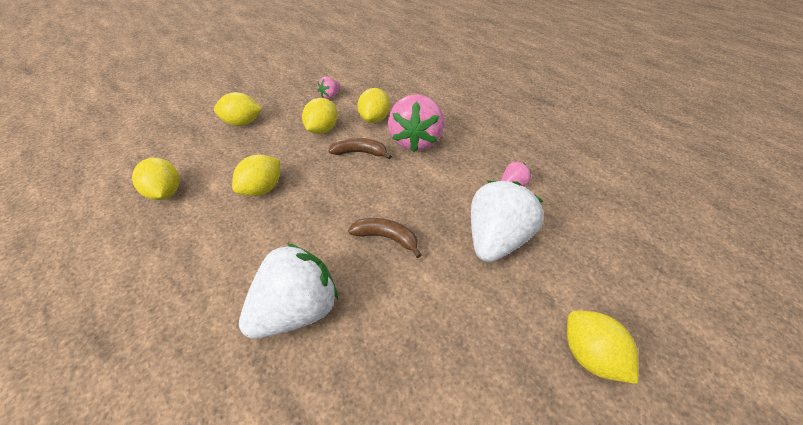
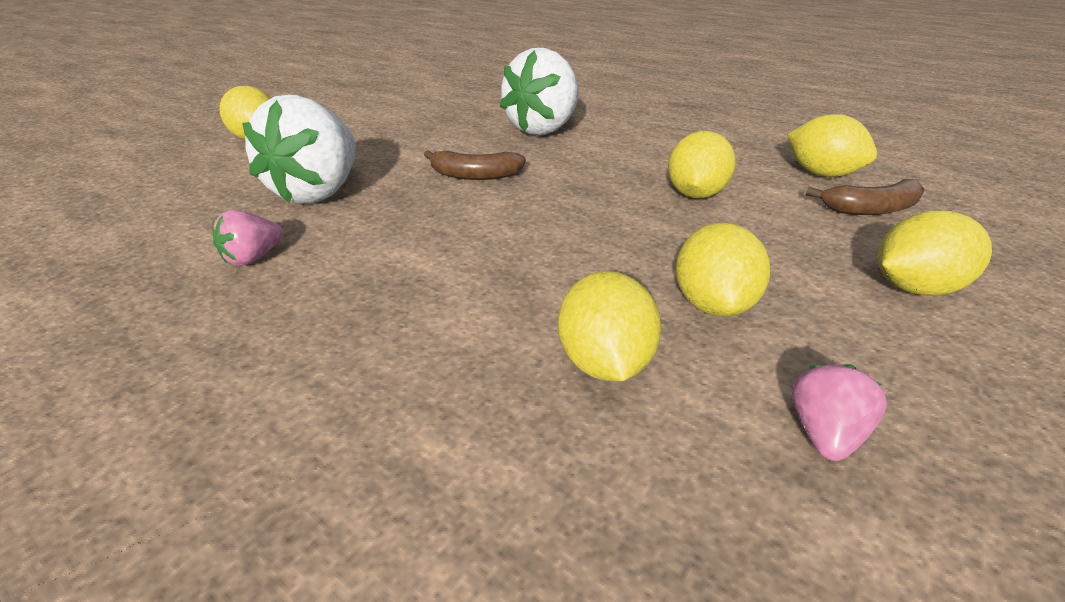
camera: 165 degrees right, 10 degrees down
(360, 153) = (581, 267): brown banana -> brown banana (870, 209)
(415, 141) = (464, 314): pink strawberry -> none

